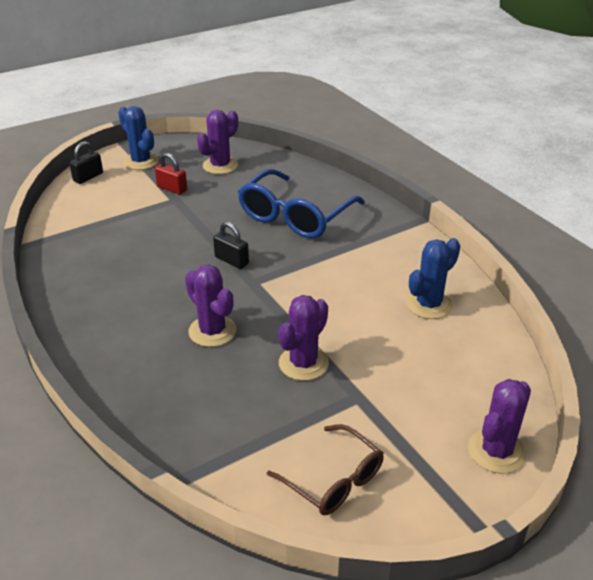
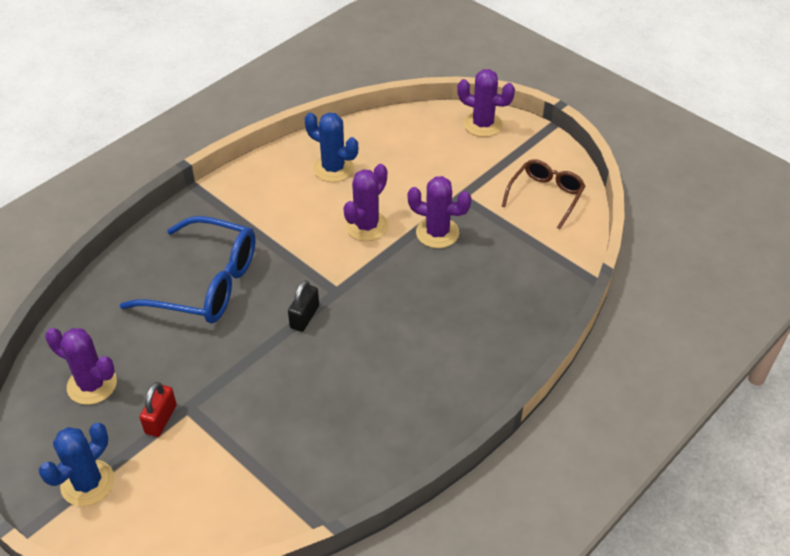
camera: 105 degrees left, 10 degrees up
(88, 177) = (142, 533): black padlock -> none
(212, 331) = (420, 302): purple cactus -> purple cactus (366, 226)

